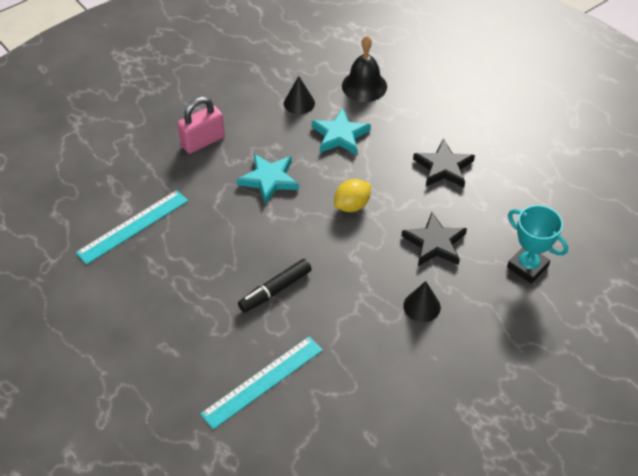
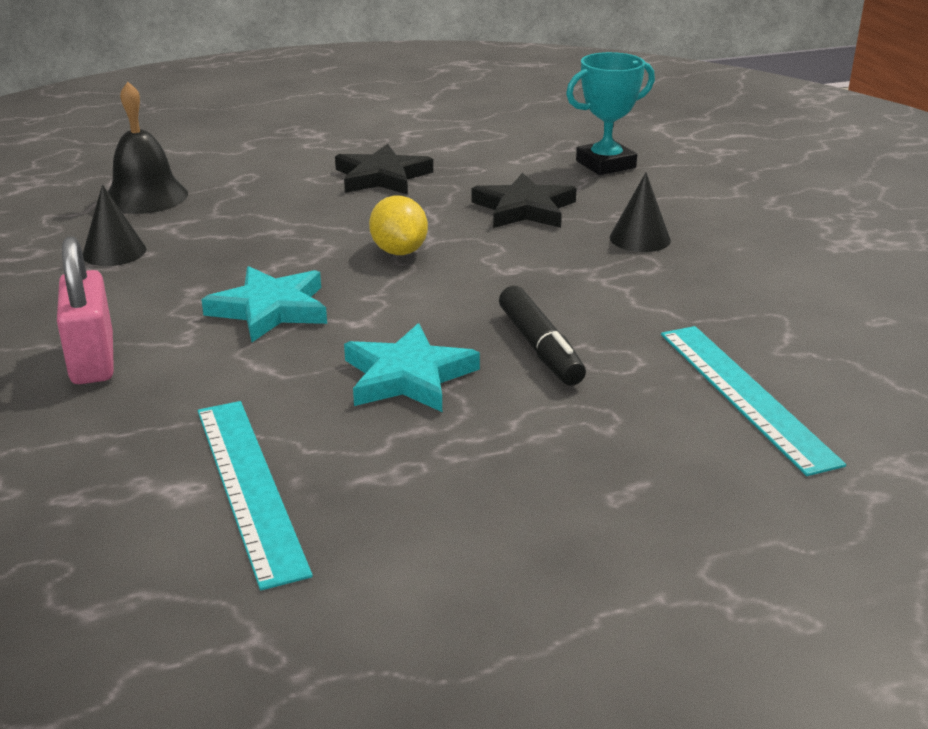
camera: 70 degrees left, 20 degrees down
(340, 135) = (233, 233): turquoise star -> turquoise star (408, 376)

